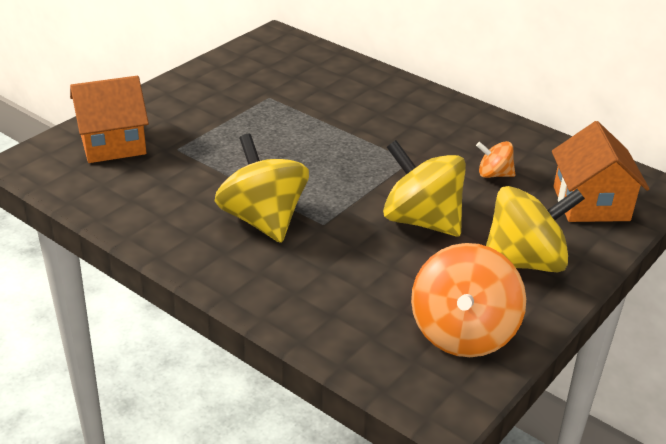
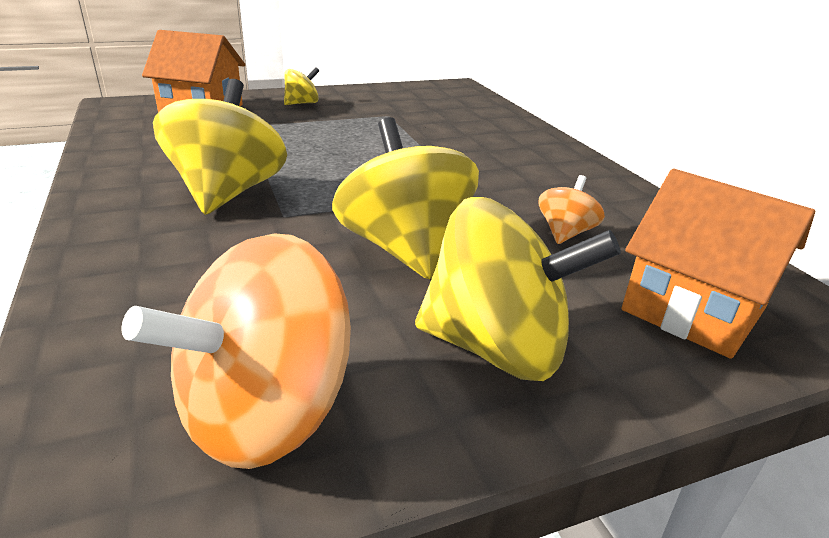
camera: 30 degrees right, 5 degrees down
(182, 105) = (302, 103): none -> yellow spinning top
(494, 174) = (565, 233): orange spinning top -> orange spinning top turned 75 degrees clockwise
(591, 203) = (693, 309): orange house -> orange house turned 75 degrees counterclockwise

